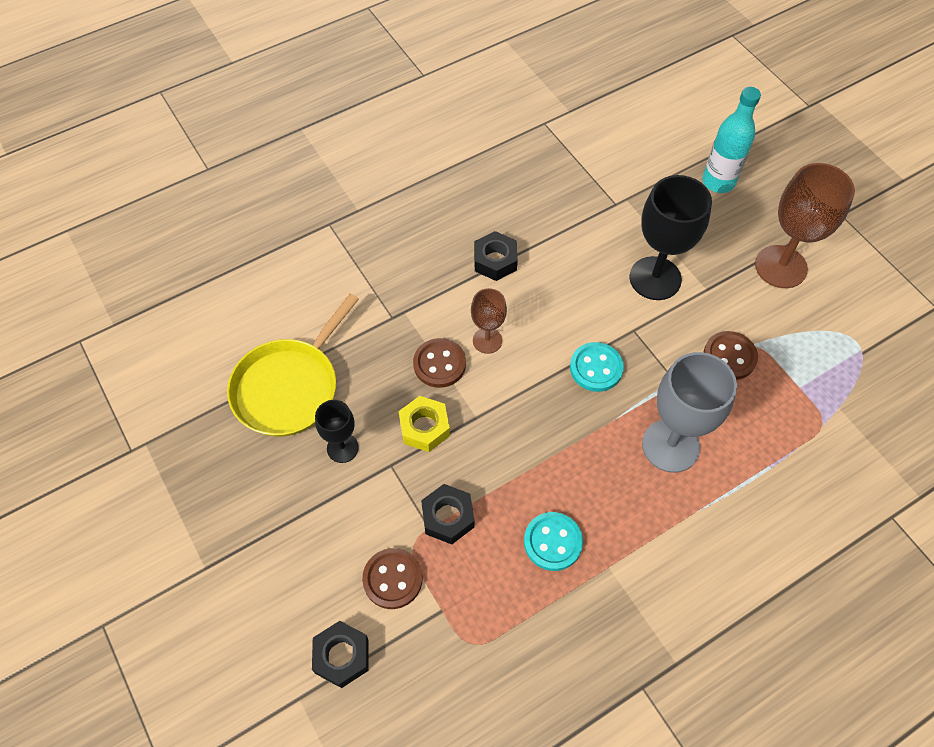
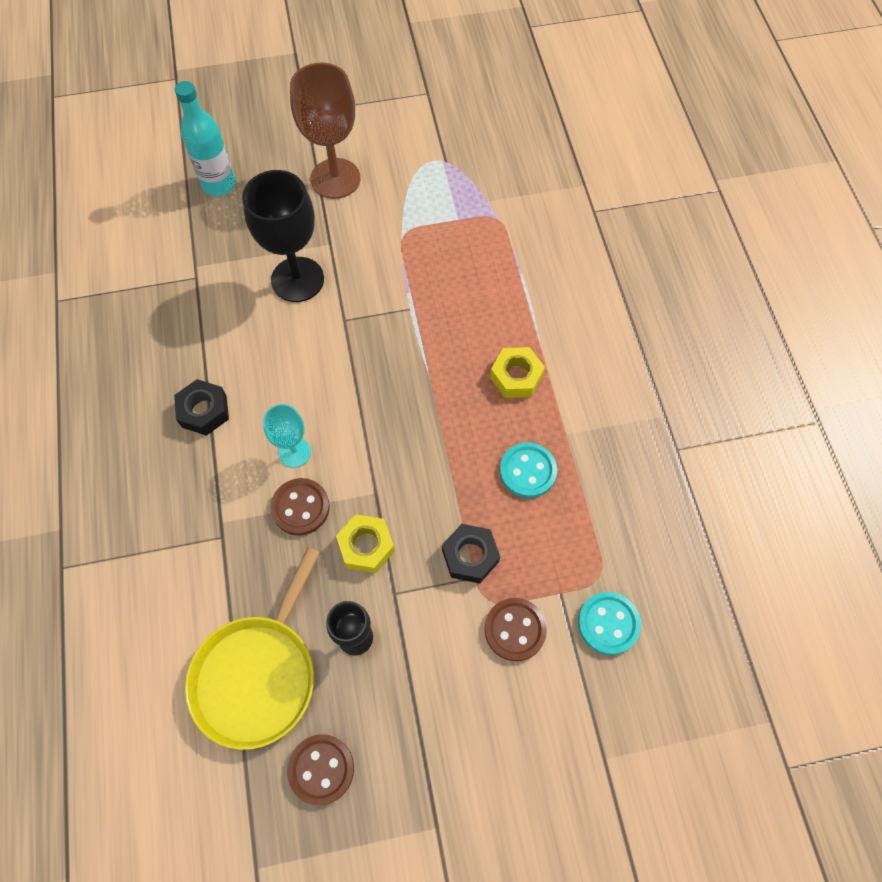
camera: 70 degrees left, 5 degrees up
(289, 387) = (257, 675): yellow pan -> yellow pan turned 60 degrees clockwise
(342, 656) = (576, 703): black nut -> none
(487, 340) = (294, 452): brown goblet -> turquoise goblet
(596, 368) = (369, 367): turquoise button -> turquoise button (608, 623)
(649, 499) = (516, 377): none -> yellow nut
(670, 445) = (472, 339): grey goblet -> none
(729, 357) = (406, 257): brown button -> brown button (321, 769)

